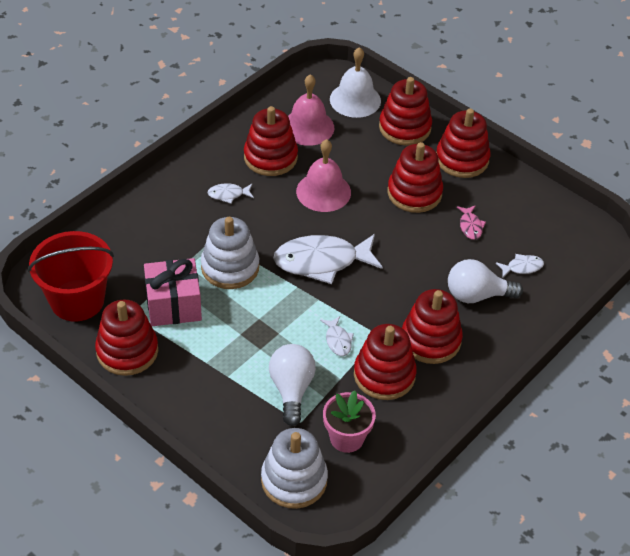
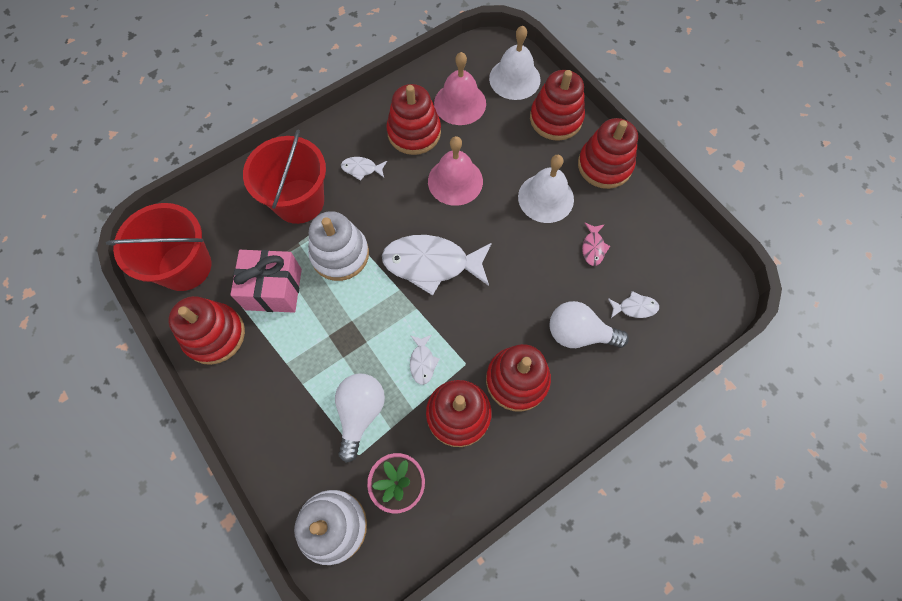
camera: 15 degrees right, 20 degrees up
(174, 230) = (299, 201): none -> red bucket
(414, 193) = (546, 198): red stacking toy -> white bell

